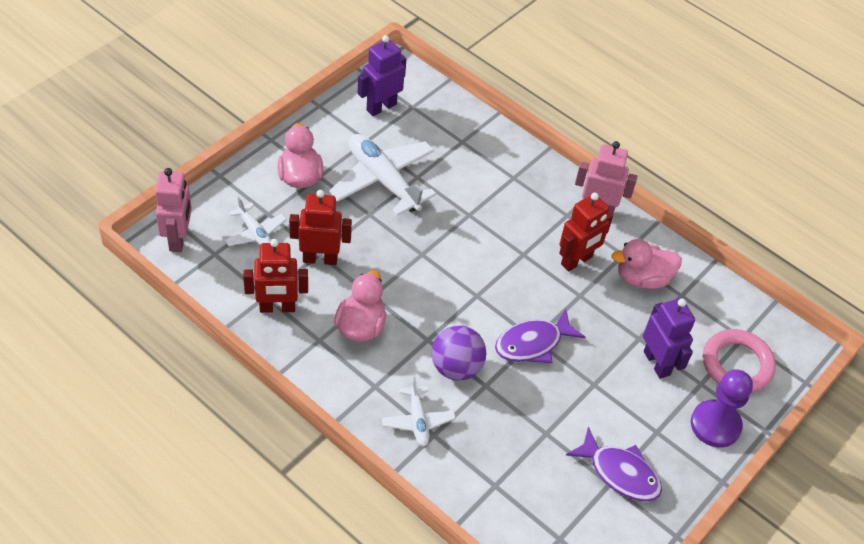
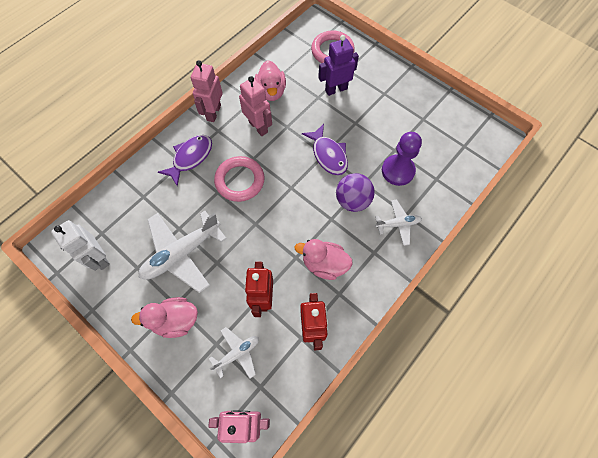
camera: 85 degrees left, 15 degrees up
(381, 107) = (99, 258): purple robot -> white robot
(486, 238) = (240, 181): none -> pink ring
(577, 261) = (258, 127): red robot -> pink robot
(620, 473) = (415, 113): purple fish -> purple fish (190, 158)
(715, 425) = (375, 65): purple pawn -> purple pawn (398, 171)

